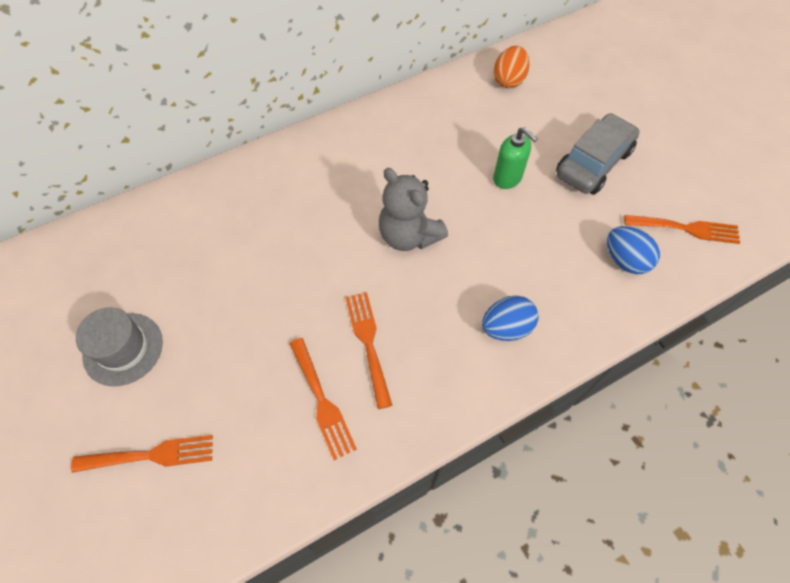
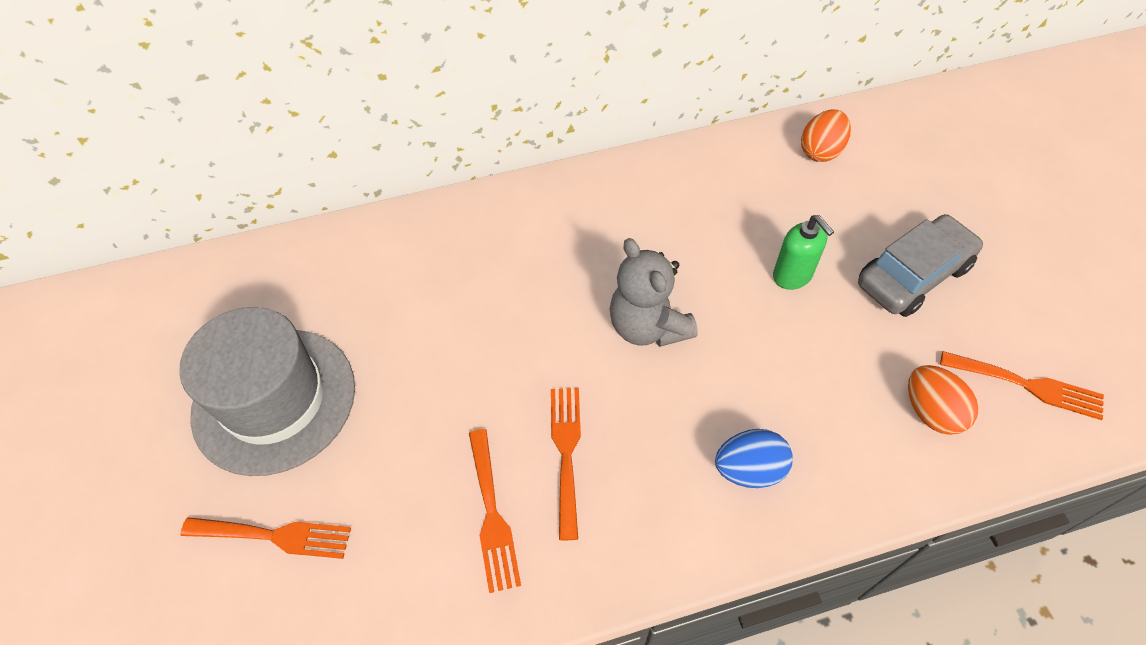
camera: 15 degrees right, 5 degrees down
(123, 349) = (274, 400): grey hat -> grey hat, size x1.70
(625, 260) = (931, 412): blue egg -> orange egg

